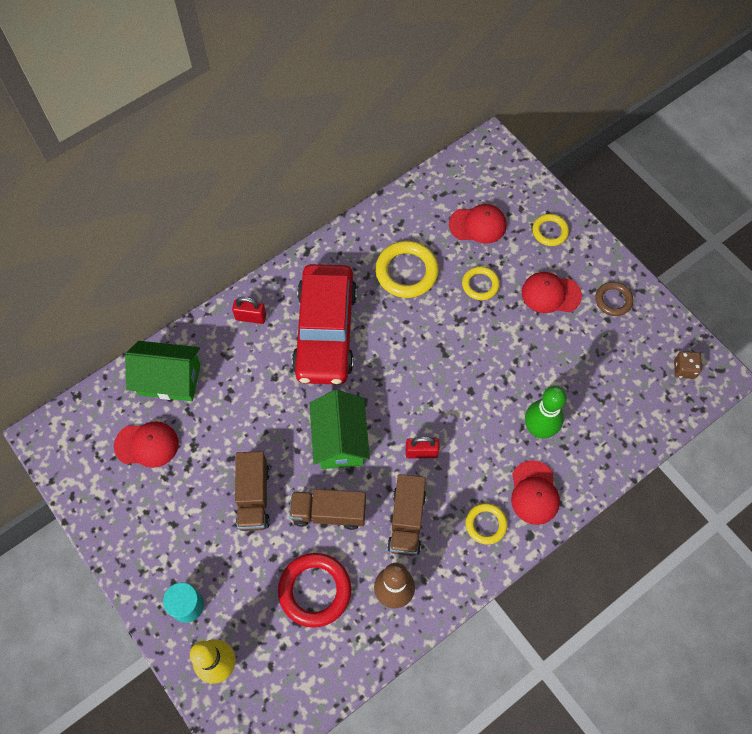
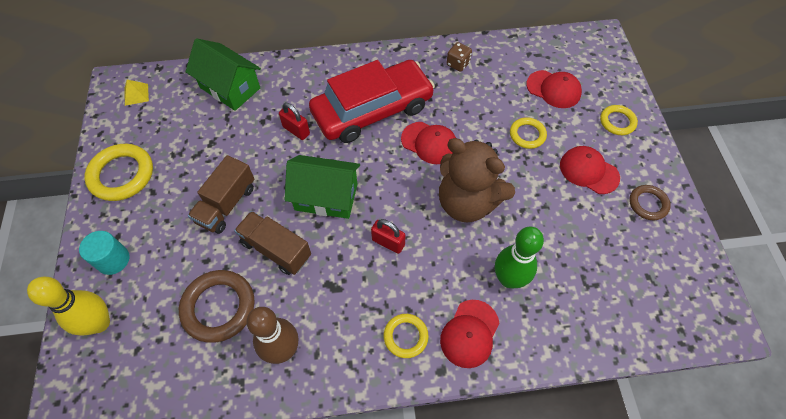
camera: 30 degrees right, 5 degrees down
(76, 436) = (136, 94): none -> yellow pyramid
(147, 444) = (179, 124): red cap -> red cap (429, 143)
(251, 317) = (322, 73): red padlock -> red padlock (296, 130)
(315, 590) = (219, 307): red ring -> brown ring
(325, 331) = (372, 110): red car -> red car turned 150 degrees counterclockwise
(340, 440) = (326, 197): green house -> green house turned 75 degrees clockwise
(406, 272) = (469, 97): yellow ring -> yellow ring (122, 175)
(406, 520) = (336, 293): brown truck -> none
(466, 378) = (467, 202): none -> brown teddy bear
(684, 369) = (690, 300): brown dice -> brown dice (458, 64)

